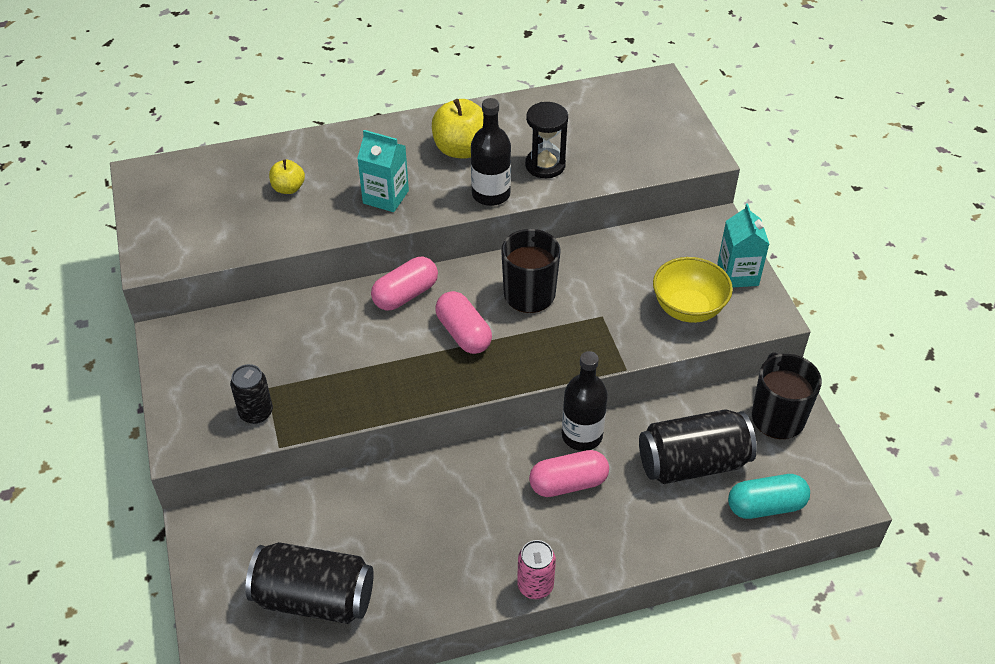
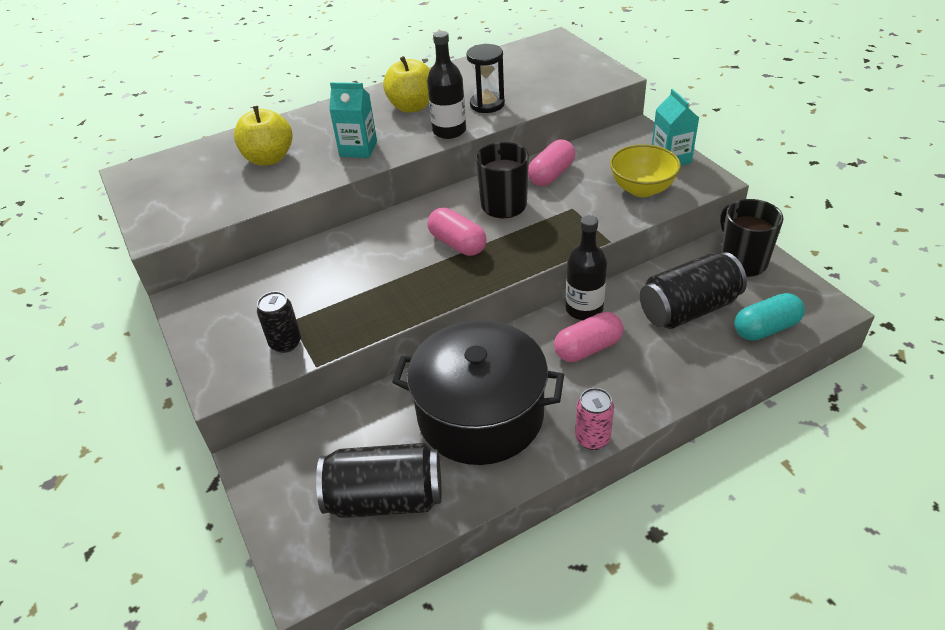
camera: 10 degrees left, 5 degrees down
(288, 188) = (269, 158): yellow apple -> yellow apple, size x1.76
(405, 295) = (395, 226): pink capsule -> pink capsule (551, 175)
(433, 531) = (480, 414): none -> black pot

